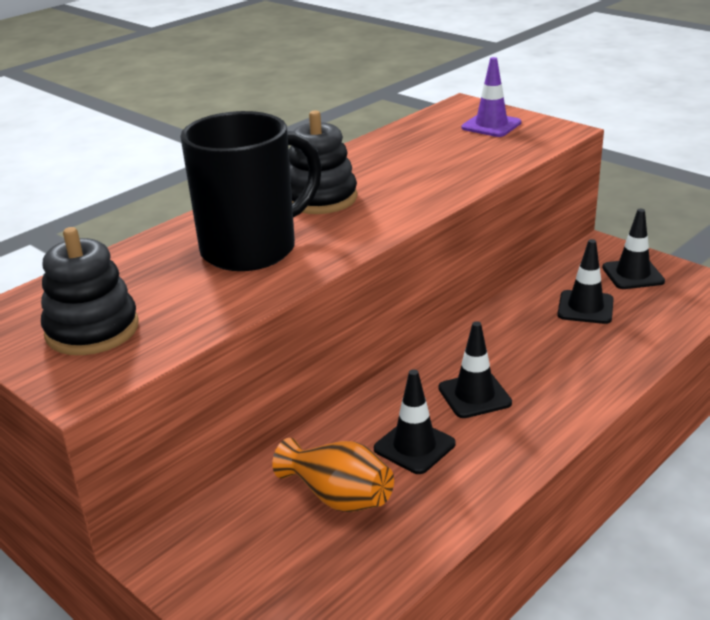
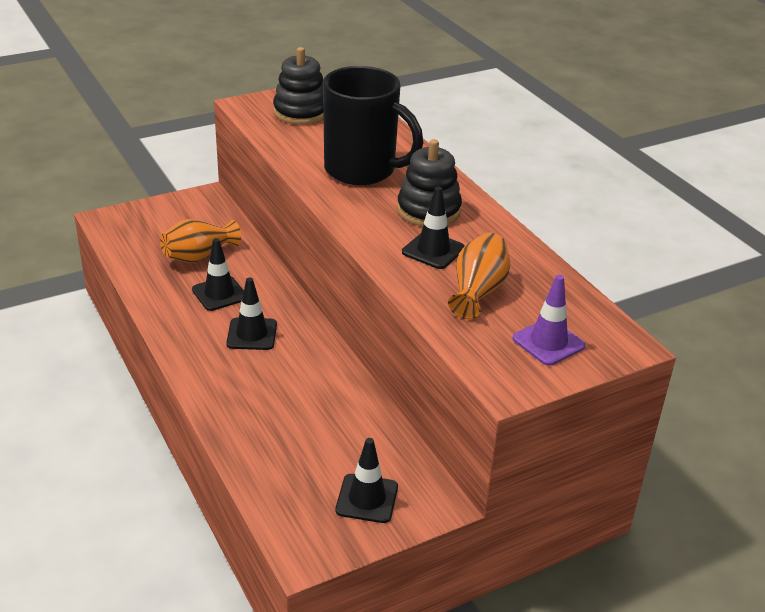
camera: 105 degrees right, 5 degrees up
(252, 249) = (362, 170): black mug -> black mug turned 45 degrees counterclockwise
(447, 156) = (477, 291): none -> orange vase
(585, 307) = (328, 438): black traffic cone -> black traffic cone (433, 250)

